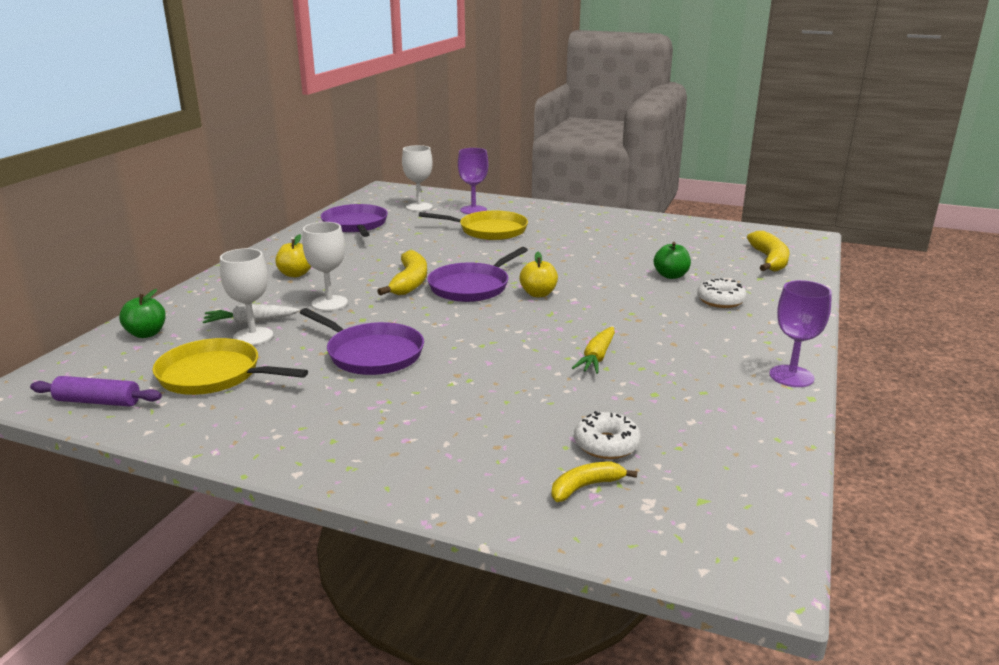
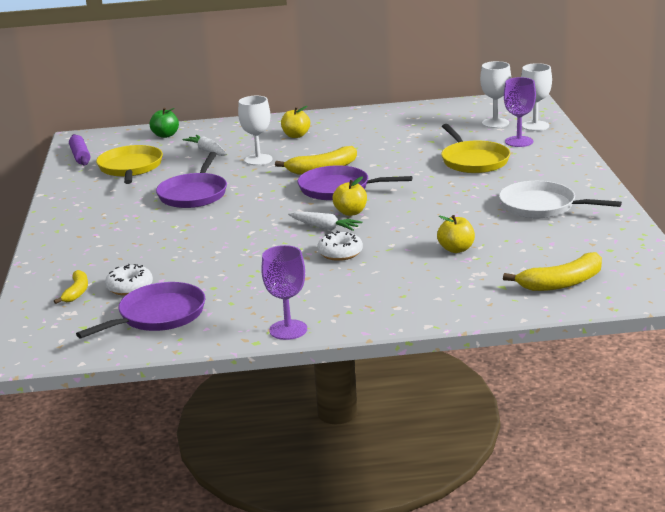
camera: 65 degrees right, 0 degrees up
(253, 336) = (187, 159): white goblet -> white goblet (535, 126)
(355, 225) = (418, 119): purple pan -> purple pan (158, 315)
(560, 311) = (324, 227): none -> white carrot
(586, 487) = (76, 292): yellow banana -> yellow banana turned 60 degrees clockwise
(597, 357) = (254, 257): yellow carrot -> none
(617, 233) = (542, 206): none -> white pan
(671, 276) = (456, 249): green apple -> yellow apple
(720, 301) = (419, 279): white donut -> white donut (340, 253)

